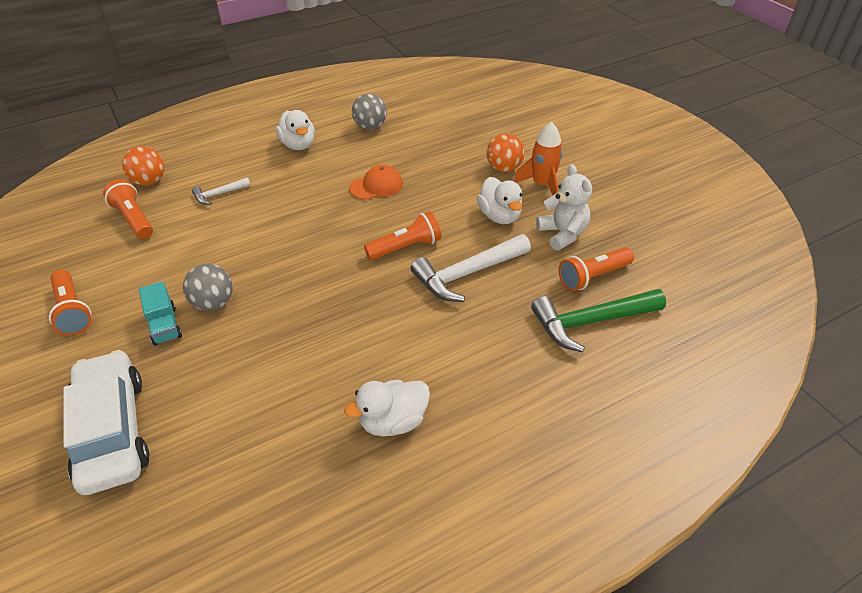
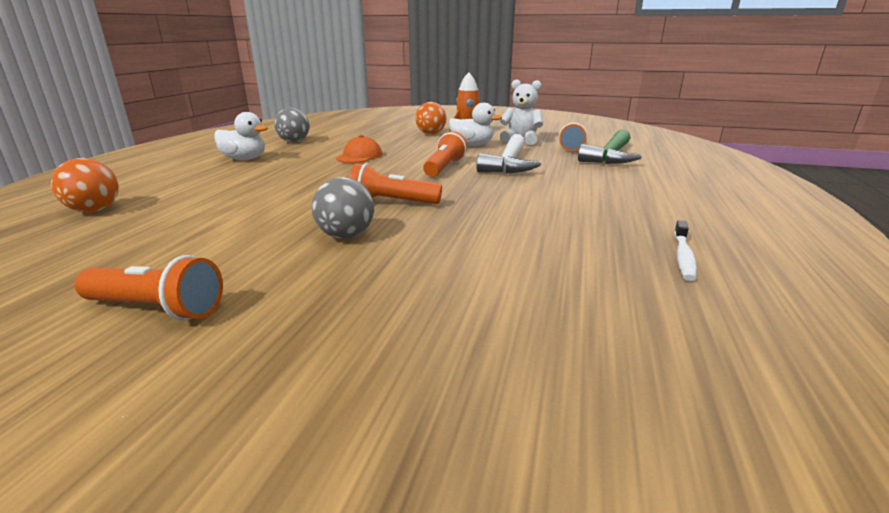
camera: 45 degrees left, 20 degrees down
(112, 430) = (428, 348): white car -> none
(133, 219) = (121, 232): orange flashlight -> orange flashlight (392, 203)
(165, 325) = (321, 265): turquoise truck -> none
(219, 194) = (211, 193): white hammer -> none
(342, 485) = (683, 256): none -> white toothbrush
(393, 421) = (627, 220): white duck -> none

